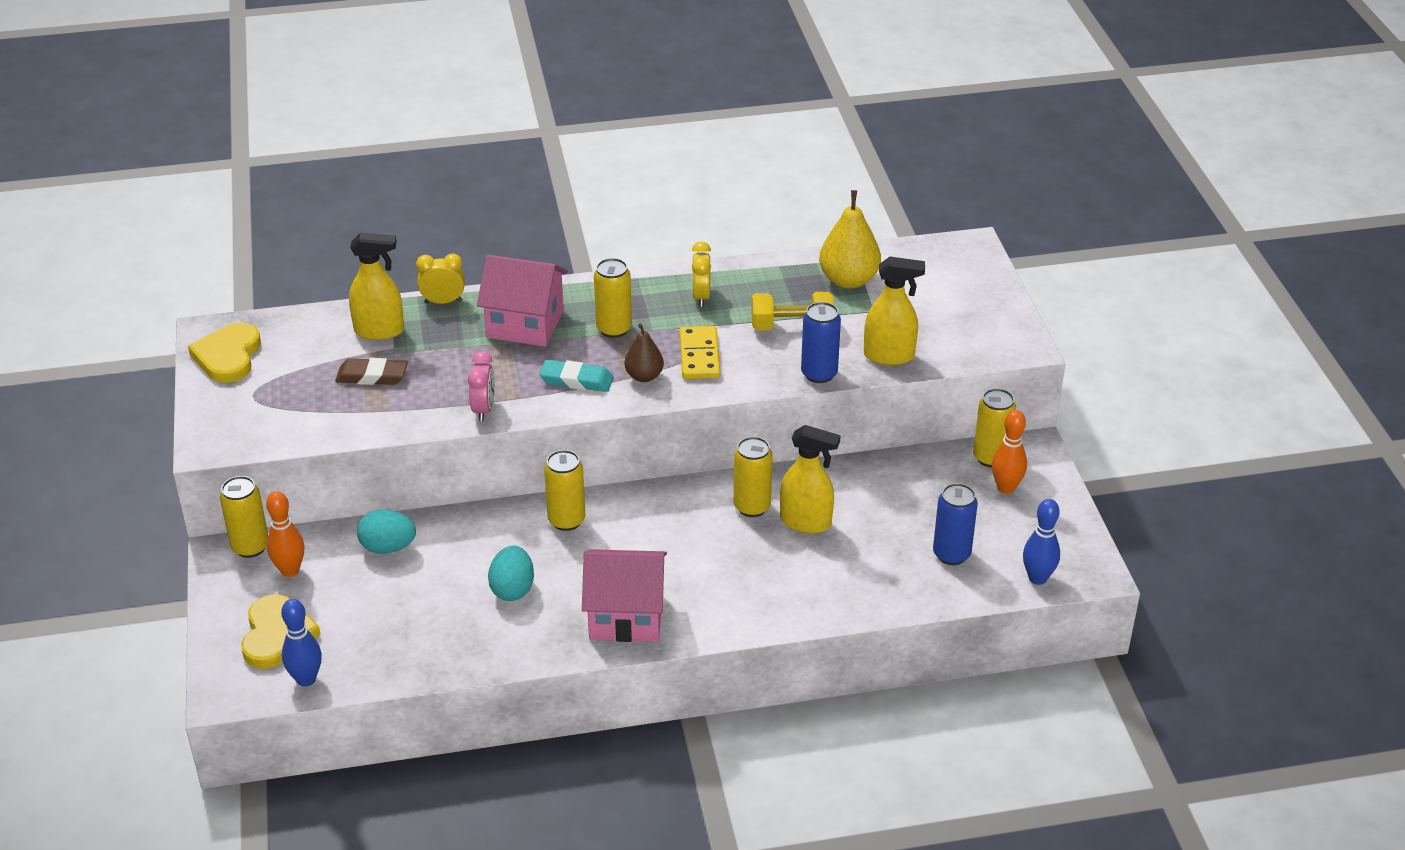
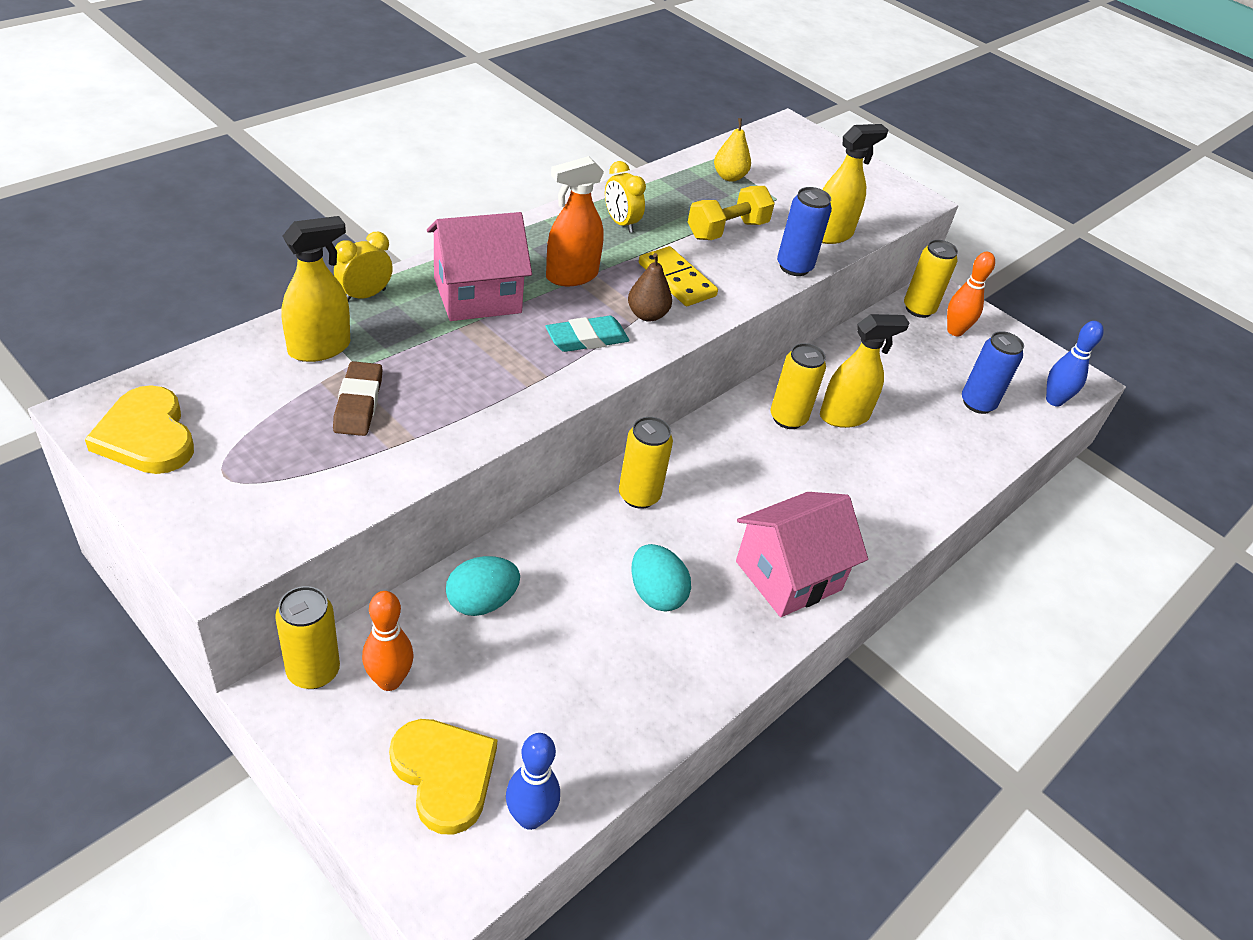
camera: 40 degrees left, 5 degrees up
(372, 376) = (358, 403): brown eraser -> brown eraser turned 60 degrees counterclockwise
(484, 409) = (522, 401): pink clock -> none
(614, 329) = (571, 276): yellow can -> orange spray bottle
(848, 280) = (729, 177): yellow pear -> yellow pear, size x0.60

